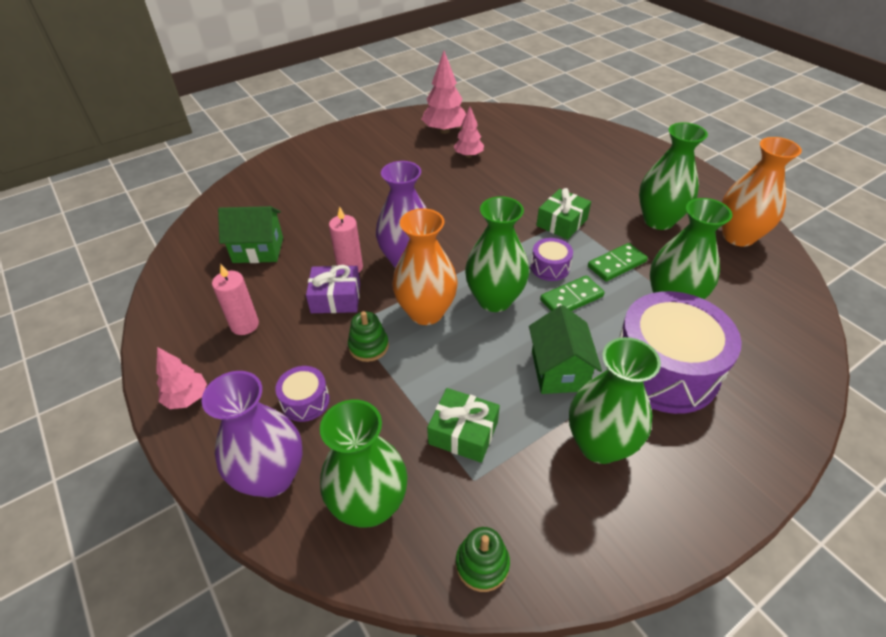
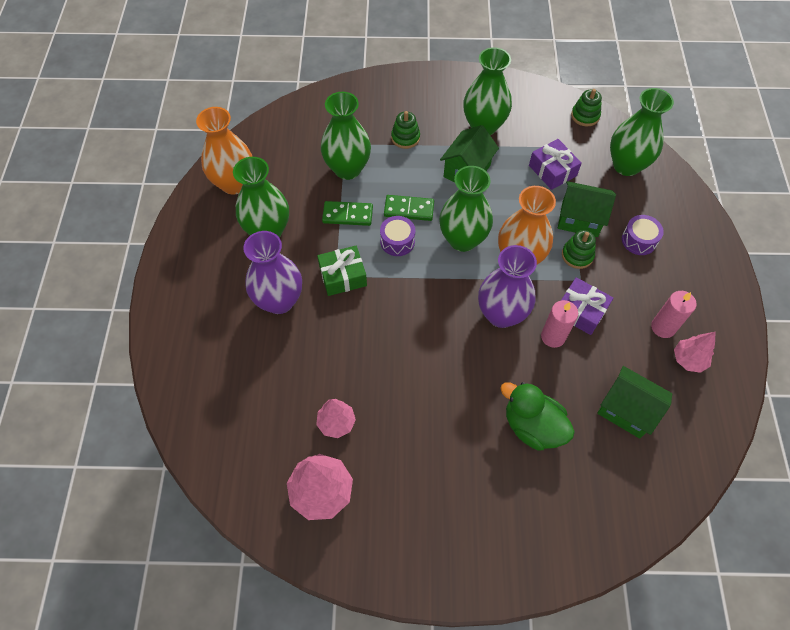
camera: 145 degrees left, 15 degrees up
(187, 398) = (720, 287): pink tree -> pink tree (688, 360)
(272, 477) = (676, 207): purple vase -> purple vase (279, 301)
(331, 209) = (532, 426): none -> green duck
(389, 387) = (579, 219): none -> green house
(463, 433) = (552, 170): green gift -> purple gift
(664, 369) = (405, 138): purple drum -> green stacking toy

